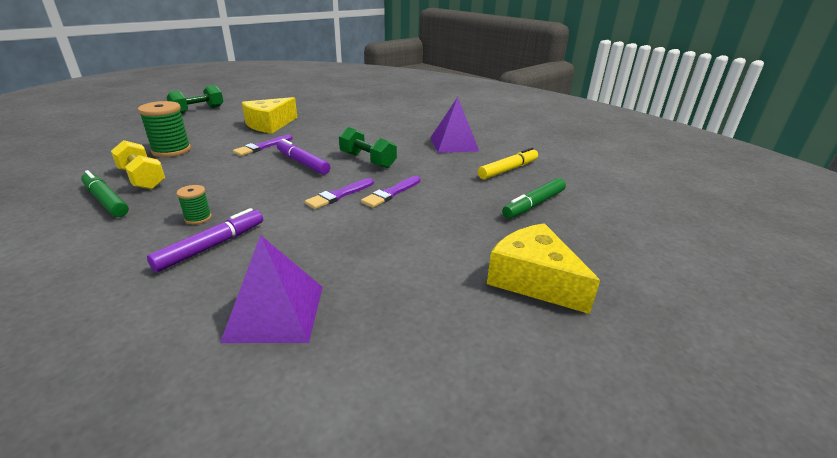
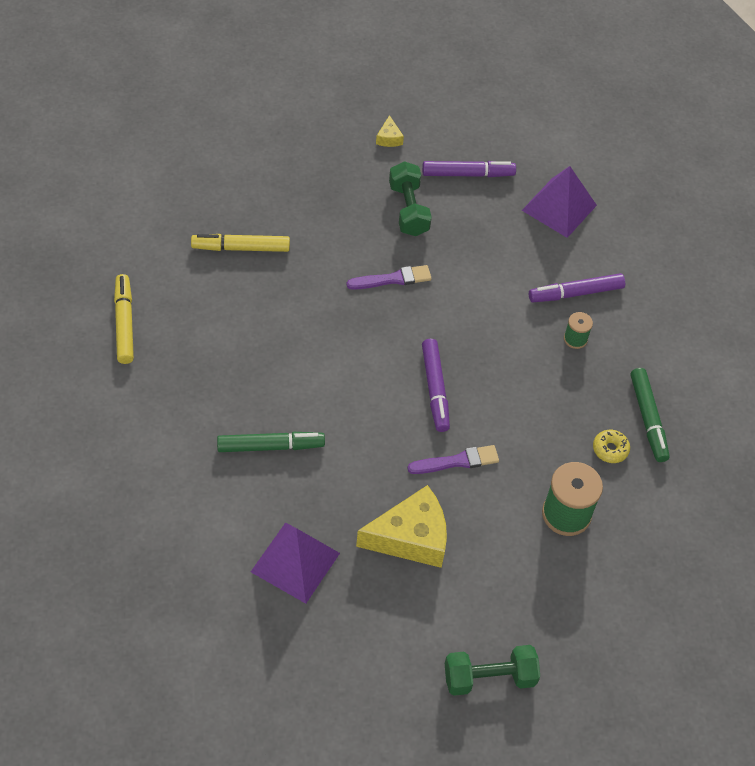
camera: 145 degrees left, 25 degrees up
(142, 178) = (610, 449): yellow dumbbell -> yellow donut
(339, 195) = (440, 304): purple brush -> none
(367, 160) = (363, 353): green dumbbell -> green dumbbell (408, 209)
(416, 290) = (468, 174): none -> purple marker
(454, 144) = (230, 331): purple pyramid -> purple pyramid (295, 562)
(506, 131) = (124, 323): none -> yellow marker
(533, 280) = (389, 138): yellow cheese -> yellow cheese, size x0.43
(534, 204) = (290, 192): green marker -> green marker (270, 446)

